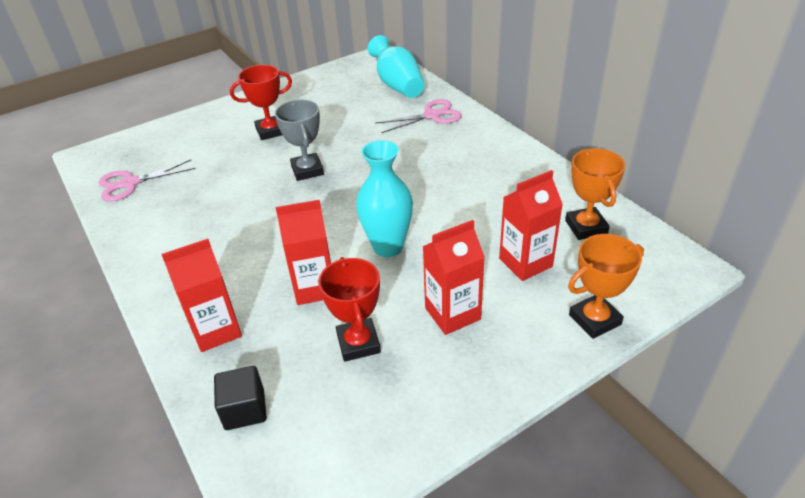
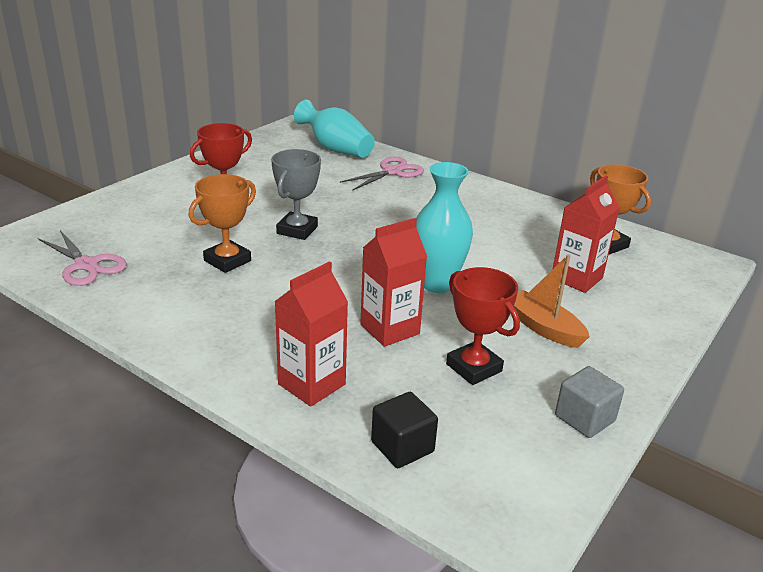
camera: 25 degrees left, 10 degrees down
(130, 183) = (86, 265): pink scissors -> pink scissors turned 90 degrees counterclockwise
(307, 170) = (297, 230): grey trophy -> grey trophy turned 60 degrees clockwise
(420, 421) = (584, 418): none -> grey cube
(452, 313) = (544, 328): red carton -> orange boat
(594, 320) = (669, 312): orange trophy -> orange trophy (227, 261)

